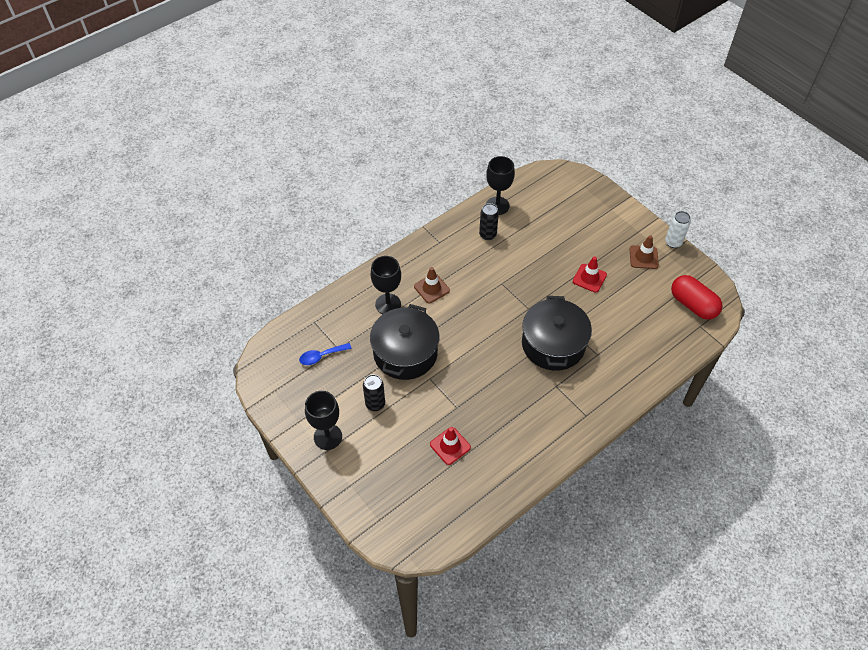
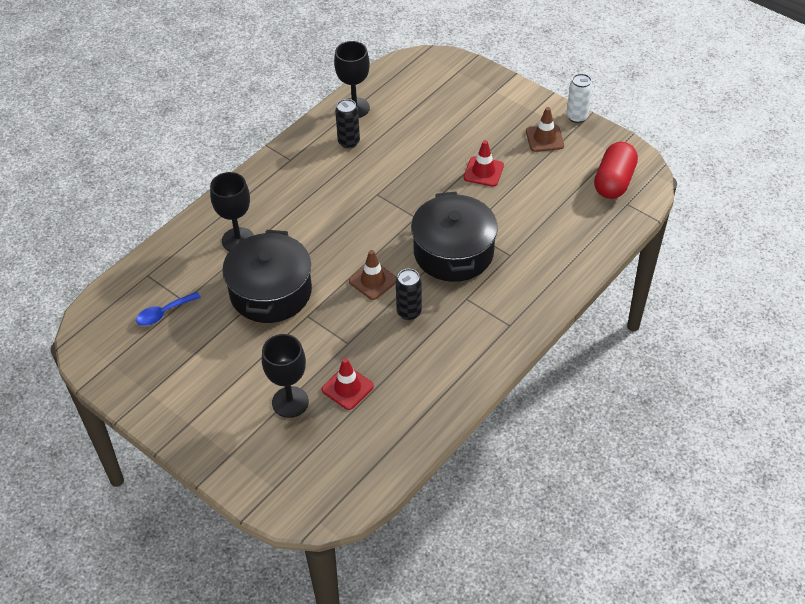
camera: 10 degrees left, 5 degrees down
(328, 437) = (189, 404): black goblet -> black goblet (290, 402)
(375, 404) = (243, 356): black can -> black can (409, 312)
(431, 288) = (290, 213): brown traffic cone -> brown traffic cone (373, 281)
(693, 305) = (614, 182): red capsule -> red capsule turned 75 degrees clockwise

